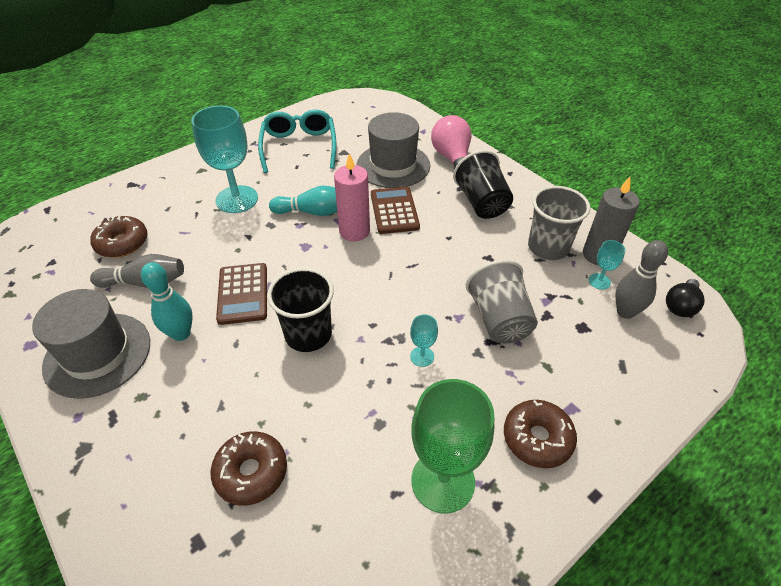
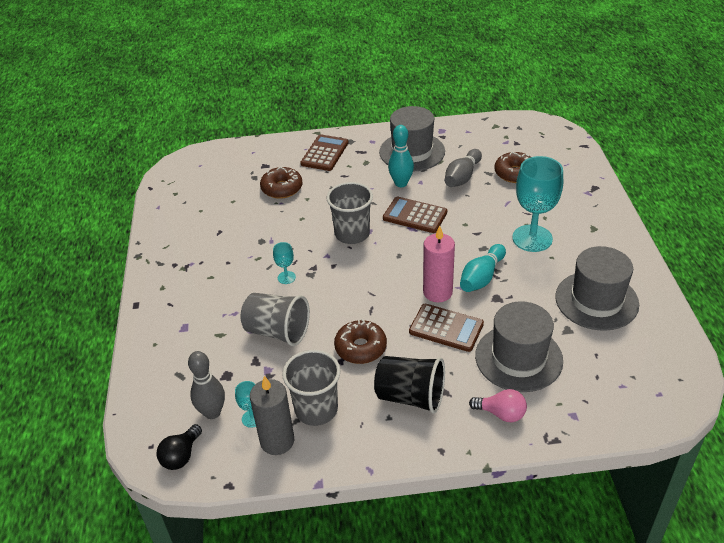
camera: 125 degrees right, 5 degrees down
(131, 466) = (324, 153): none -> brown calculator
(299, 147) = (596, 300): turquoise glasses -> grey hat
(308, 334) = (352, 234): black cup -> grey cup
(443, 481) = (206, 251): green goblet -> none
(452, 158) = (501, 413): pink light bulb -> pink light bulb, size x0.65
(537, 438) = (186, 300): brown donut -> brown donut (360, 348)
(680, 306) = (181, 456): black light bulb -> black light bulb turned 135 degrees counterclockwise

